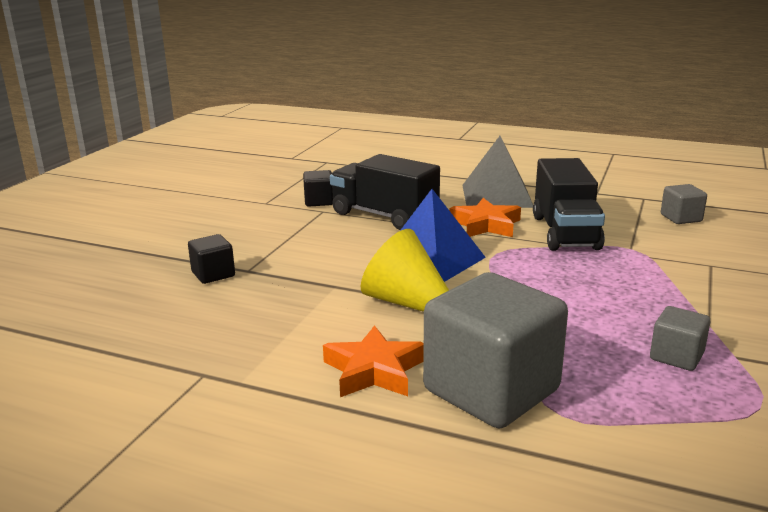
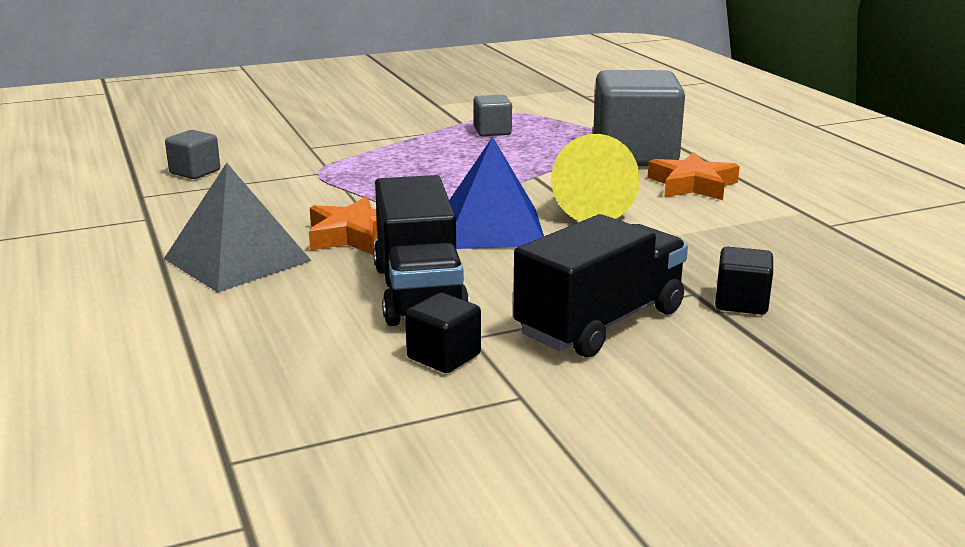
camera: 135 degrees left, 0 degrees up
(565, 232) = (315, 200): black truck -> black truck (600, 322)

